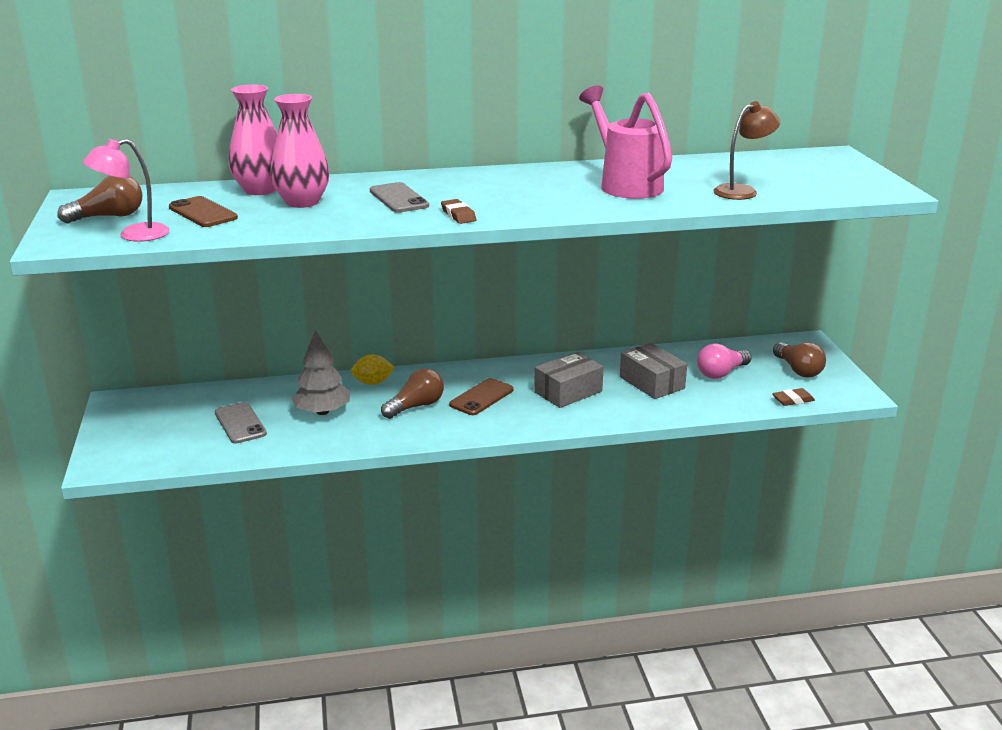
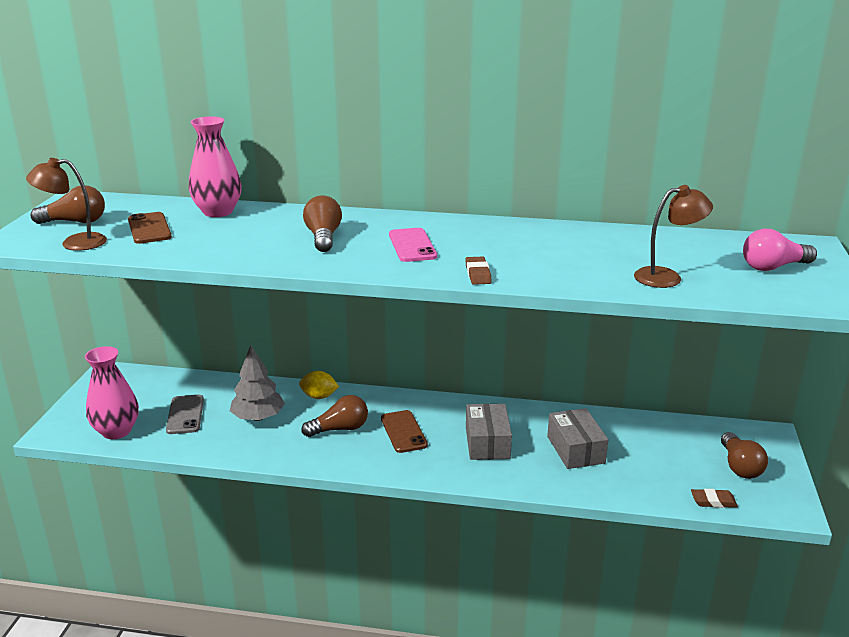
camera: 20 degrees right, 0 degrees up
(134, 235) = (74, 243): pink lamp -> brown lamp
(302, 202) = (239, 229): pink vase -> pink vase (116, 431)
(398, 198) = (323, 237): grey phone -> brown light bulb
(458, 215) = (359, 263): brown eraser -> brown eraser (478, 274)
(481, 397) = (403, 432): brown phone -> brown phone turned 75 degrees counterclockwise
(493, 195) = (412, 245): none -> pink phone
(568, 392) = (487, 443): grey box -> grey box turned 75 degrees counterclockwise
(625, 184) = (550, 251): pink watering can -> none
(721, 373) = (654, 453): pink light bulb -> pink light bulb (773, 267)

